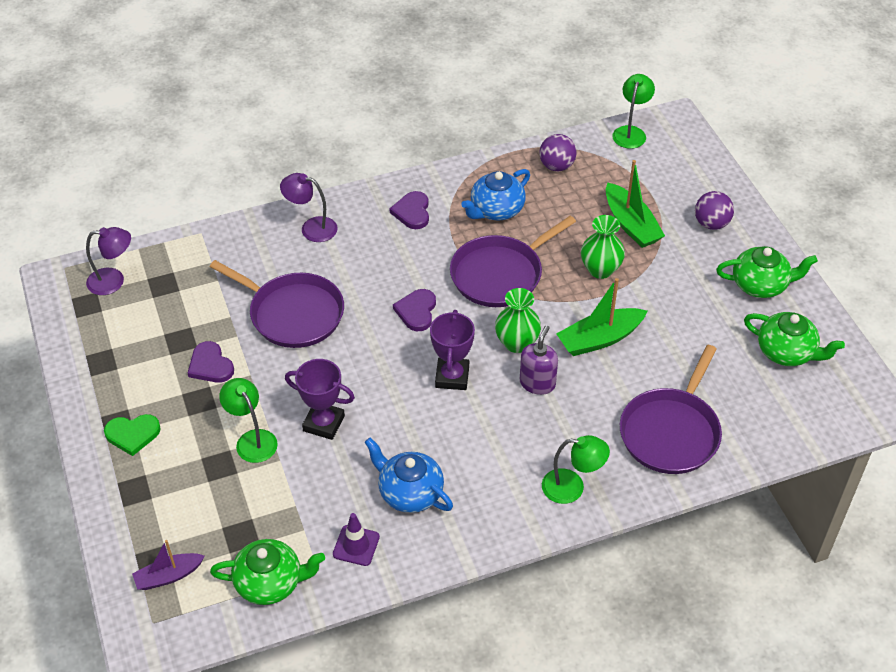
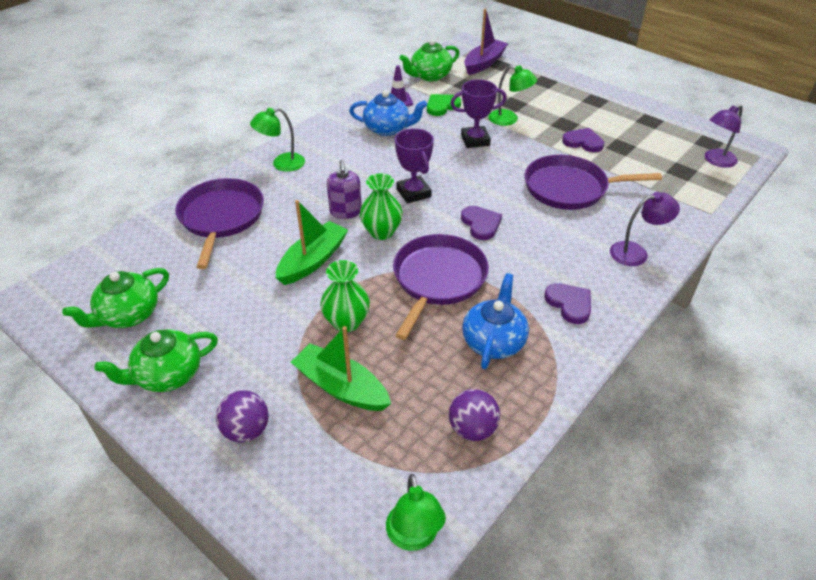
camera: 150 degrees right, 5 degrees down
(132, 434) = (580, 99): green heart -> green heart (442, 106)
(168, 576) = (484, 63): purple boat -> purple boat, size x1.54
(786, 352) = (128, 315): green teapot -> green teapot turned 45 degrees counterclockwise

